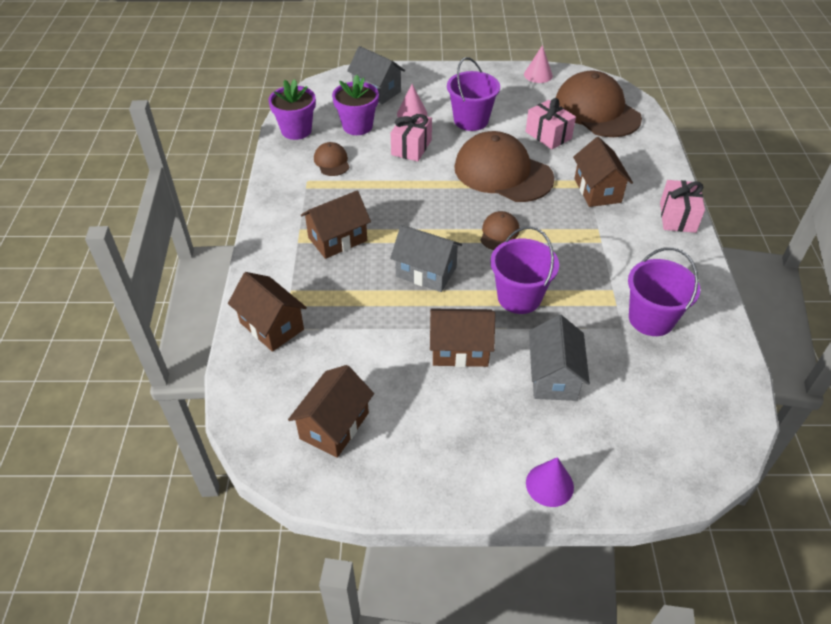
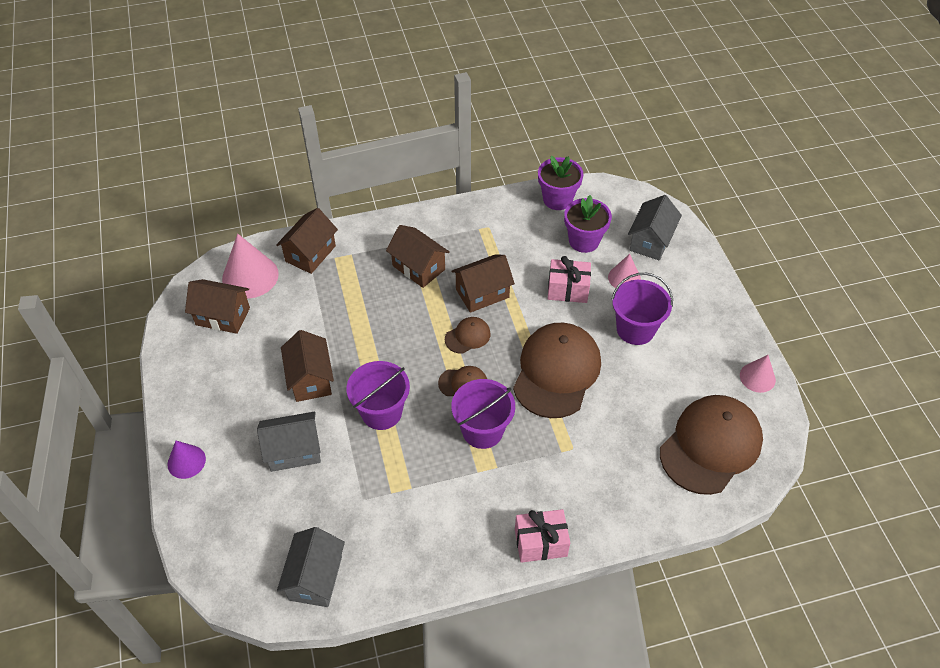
camera: 75 degrees right, 5 degrees up
(279, 390) = (250, 276): none -> pink cone
(332, 162) = (521, 236): brown cap -> brown cap (467, 336)
(426, 272) = (395, 338): grey house -> grey house (315, 578)
(548, 135) = (639, 403): pink gift -> none
(597, 190) = (559, 460): brown house -> brown house (482, 293)
(651, 319) = (379, 524): purple bucket -> purple bucket (482, 430)

